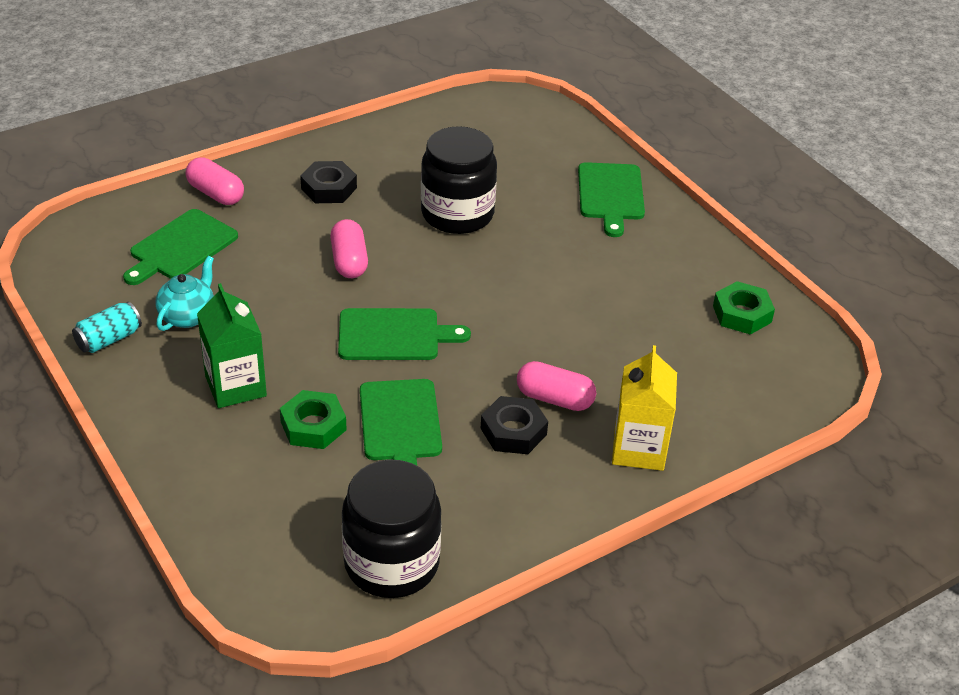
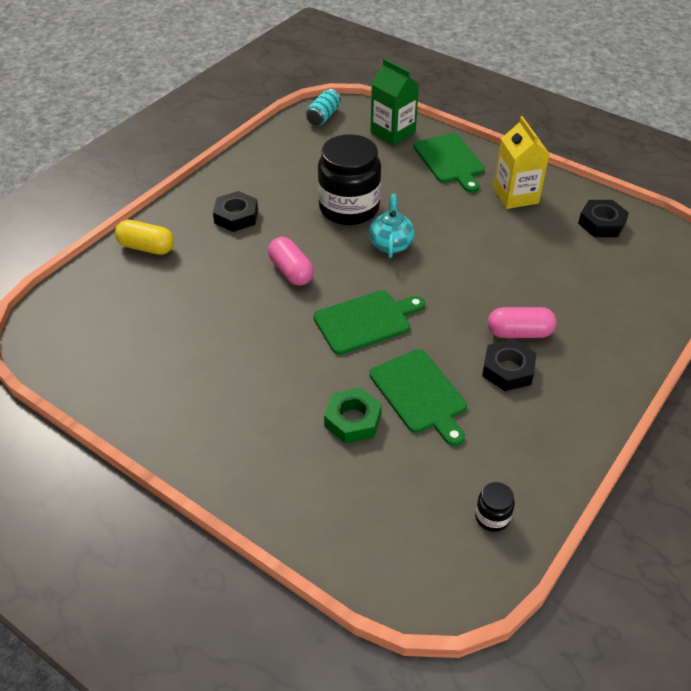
camera: 20 degrees left, 5 degrees up
(109, 339) = (133, 403): turquoise can -> turquoise can (323, 116)
(181, 247) = (145, 302): green cutting board -> none
(188, 316) = (189, 359): turquoise teapot -> turquoise teapot (391, 244)
(216, 194) = (146, 247): pink capsule -> yellow capsule
(235, 386) = (267, 407): green carton -> green carton (393, 133)
(391, 563) = (492, 517): black jar -> black jar, size x0.42
(639, 449) = (605, 352): yellow carton -> yellow carton (515, 195)
(742, 314) = (601, 223): green nut -> black nut

